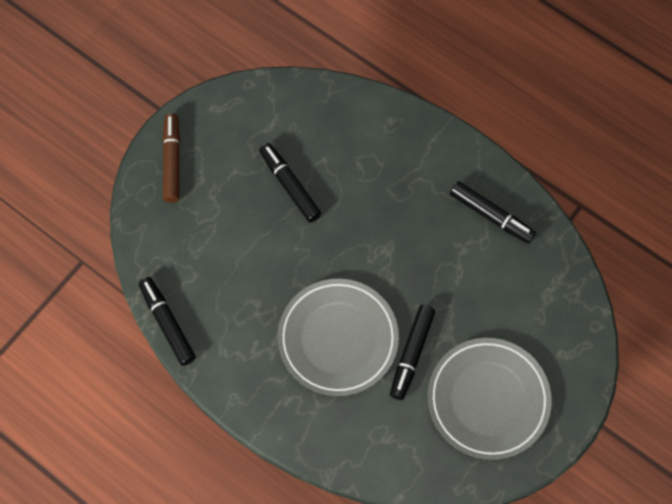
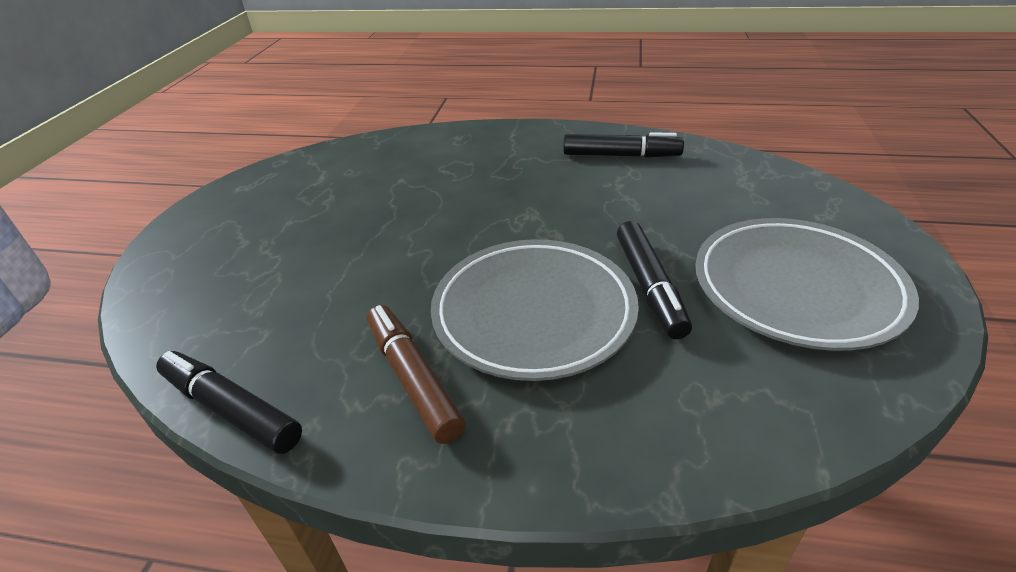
camera: 25 degrees left, 30 degrees down
(172, 161) = (193, 241): brown marker -> brown marker (413, 379)
(290, 186) = (370, 209): black marker -> none

